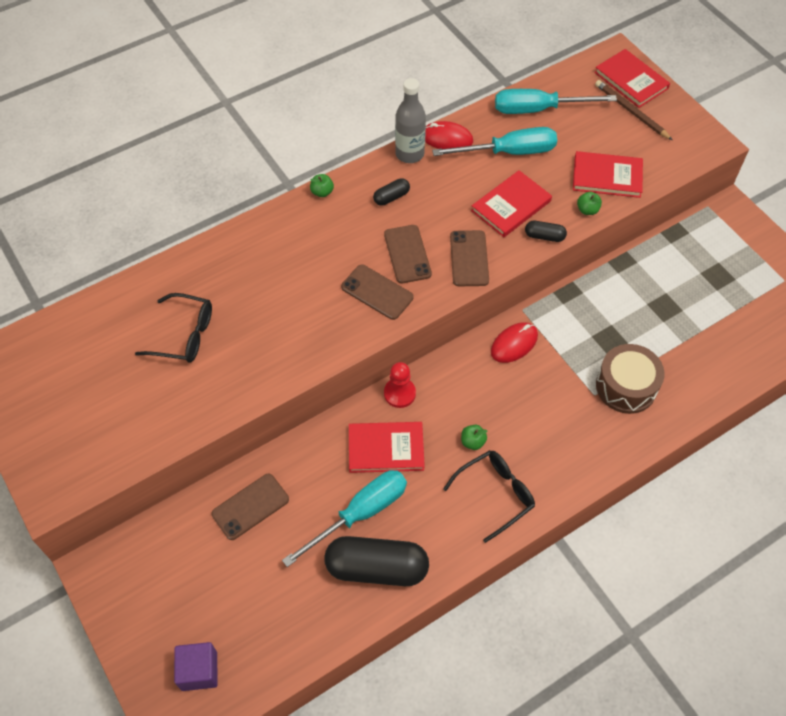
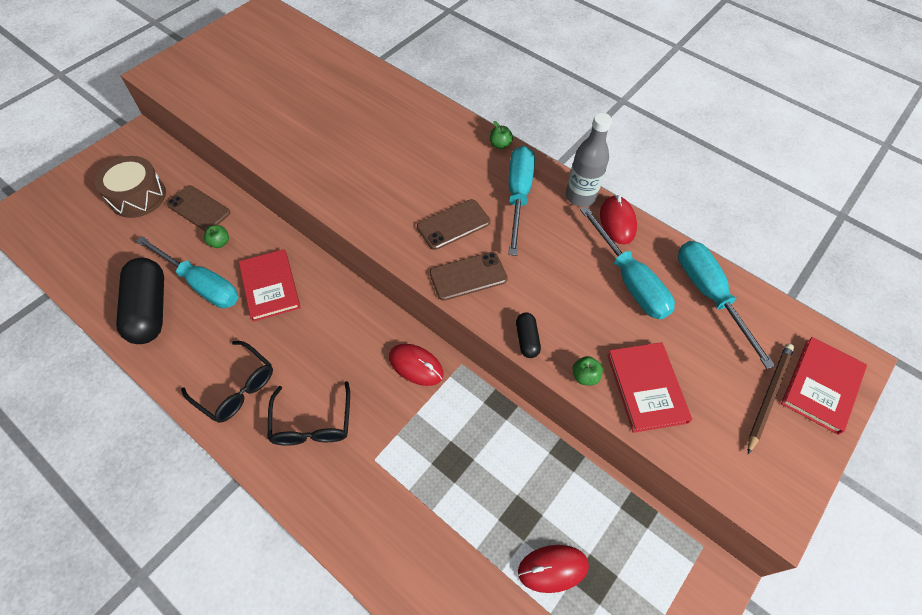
camera: 70 degrees right, 0 degrees up
(184, 335) = (314, 101): black glasses -> black glasses (312, 424)
(199, 671) = (55, 217): purple cube -> none
(377, 292) = (399, 212): brown phone -> none
(391, 197) = (518, 196): black capsule -> turquoise screwdriver
(399, 393) = (331, 282): red pawn -> none
(472, 442) = (291, 355): green apple -> green apple (219, 242)
(511, 206) = (555, 298): red book -> none
(626, 386) = (394, 492): brown drum -> brown drum (138, 196)
(706, 298) = (553, 568): none -> red mouse

